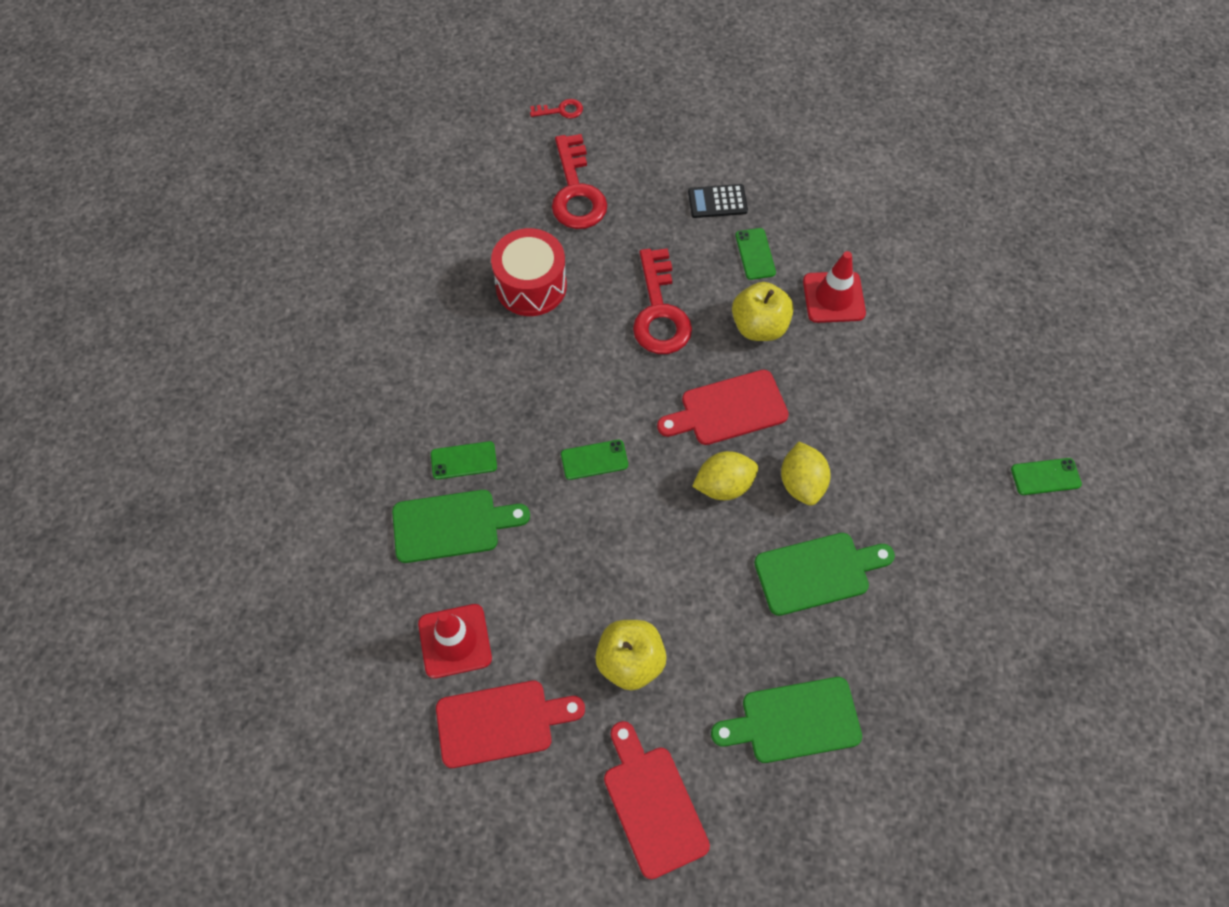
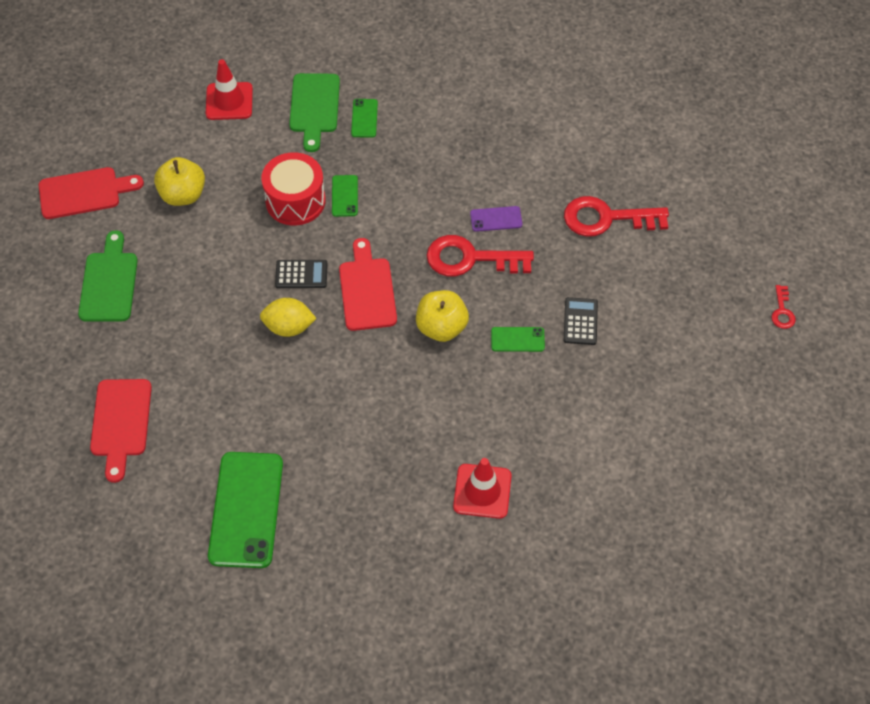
camera: 100 degrees right, 5 degrees down
(501, 722) = (166, 120): red cutting board -> red cutting board (121, 422)
(531, 286) = (512, 175): red drum -> red drum (295, 201)
(561, 110) = (702, 219): red key -> red key (782, 311)
(598, 294) = (496, 219): none -> purple phone
(723, 485) = (301, 274): yellow lemon -> black calculator
(817, 572) = (213, 321): green cutting board -> none
(833, 297) = (460, 390): red traffic cone -> red traffic cone (482, 491)
(1045, 477) = (246, 509): green phone -> green phone, size x2.14

